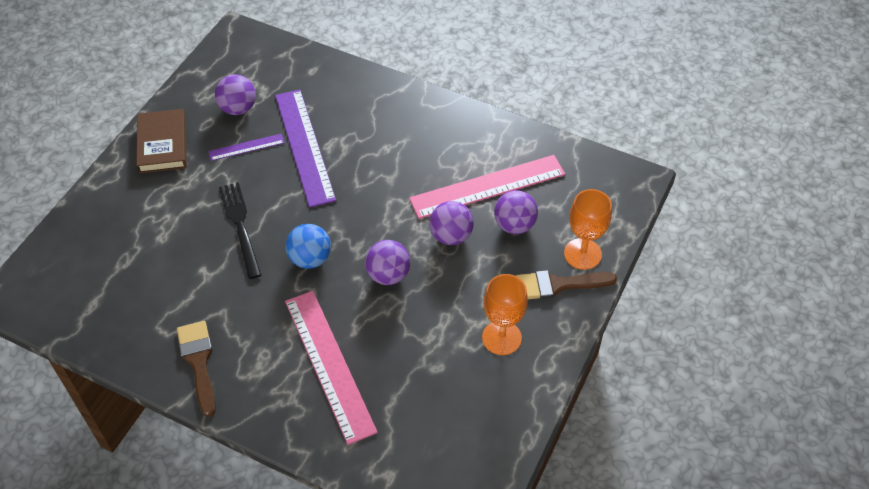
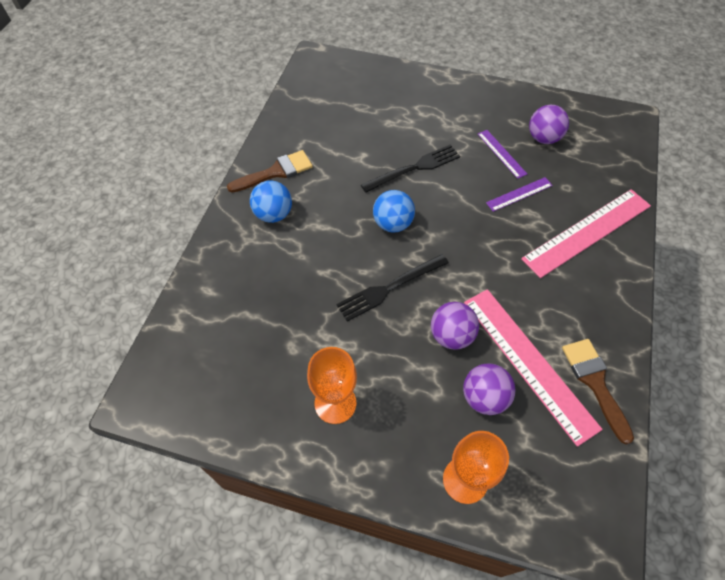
camera: 80 degrees right, 5 degrees up
(162, 144) = (483, 101): brown book -> none
(263, 369) = (273, 214): none -> blue ball
(304, 146) = (519, 194): purple ruler -> purple ruler, size x0.49
(329, 364) = (284, 259): pink ruler -> pink ruler (587, 232)
(388, 275) = (389, 288): purple ball -> black fork
(558, 285) = (414, 455): brown brush -> brown brush (595, 383)

